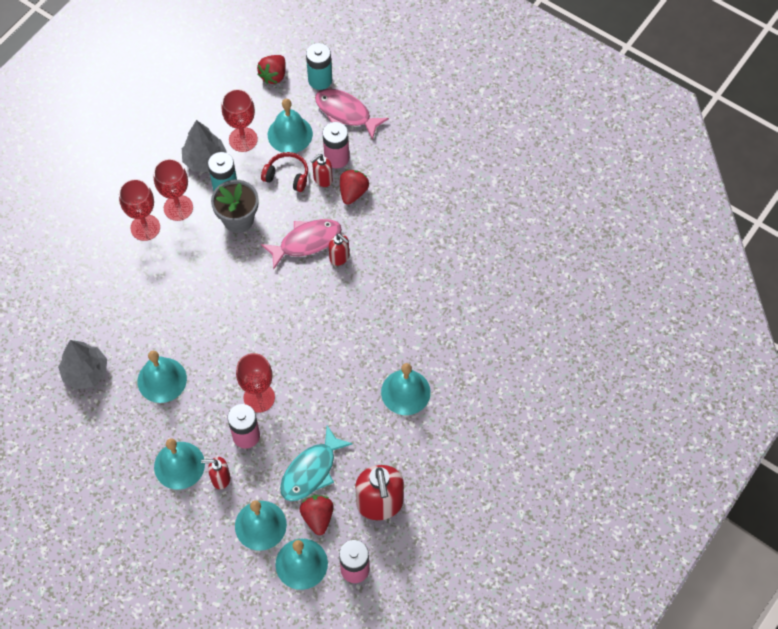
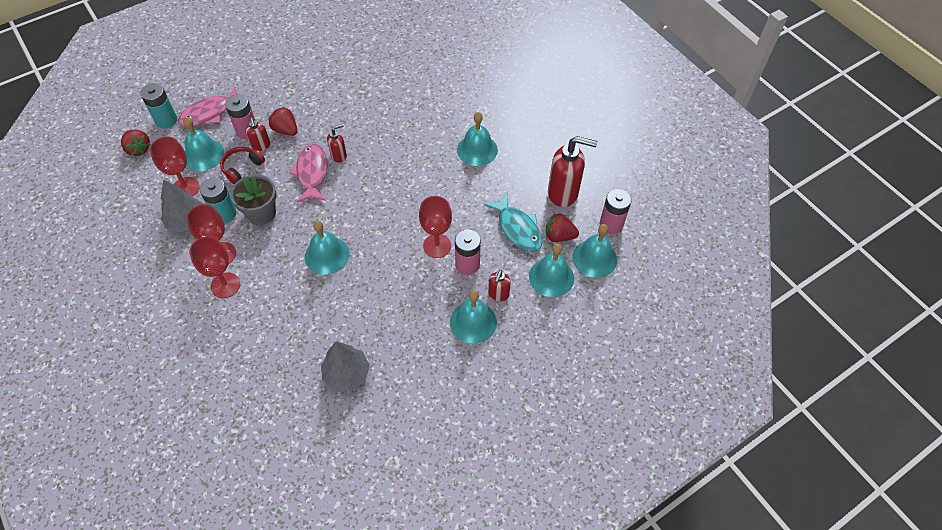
camera: 70 degrees left, 5 degrees down
(162, 380) = (385, 313): turquoise bell -> turquoise bell (327, 255)

